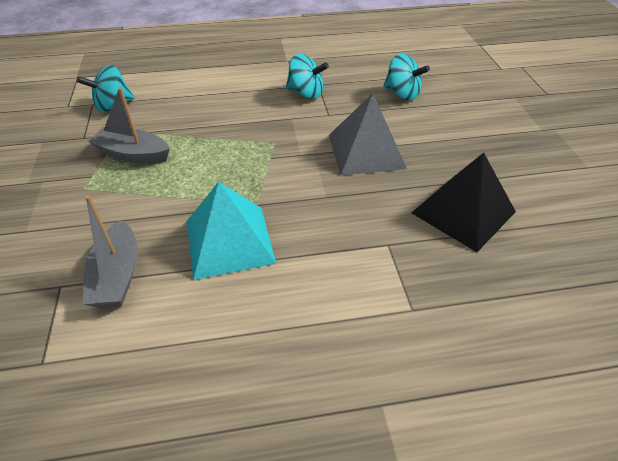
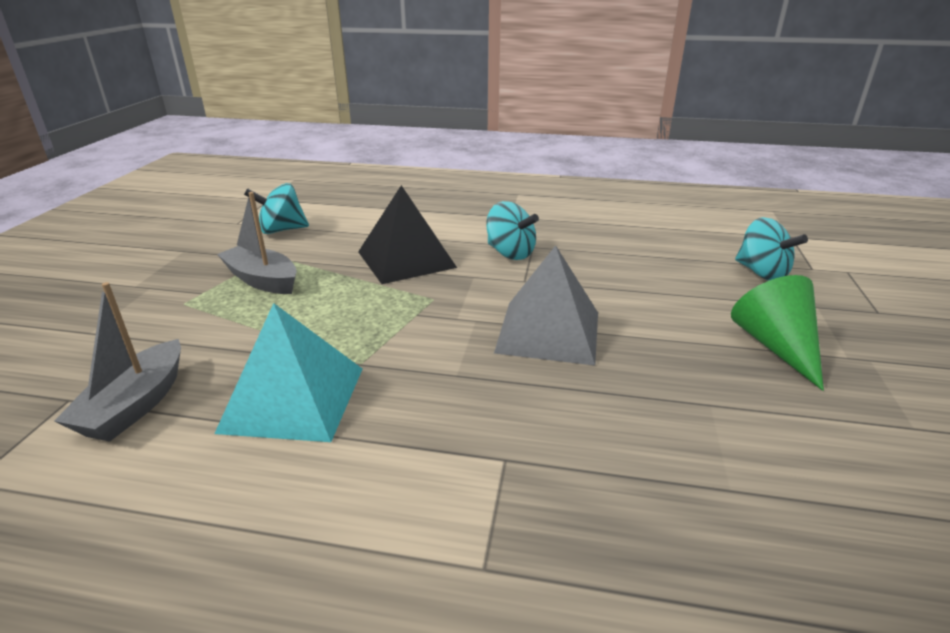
camera: 20 degrees right, 15 degrees down
(402, 94) = (641, 274): turquoise spinning top -> turquoise spinning top (761, 273)
(463, 212) = (652, 443): black pyramid -> black pyramid (406, 259)
(502, 131) = (776, 346): none -> green cone

